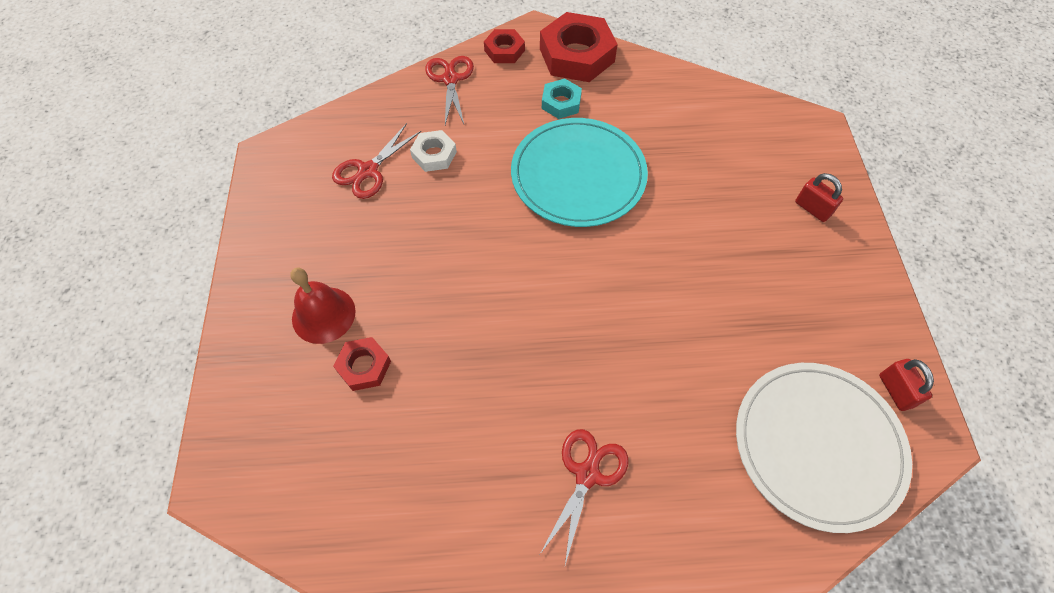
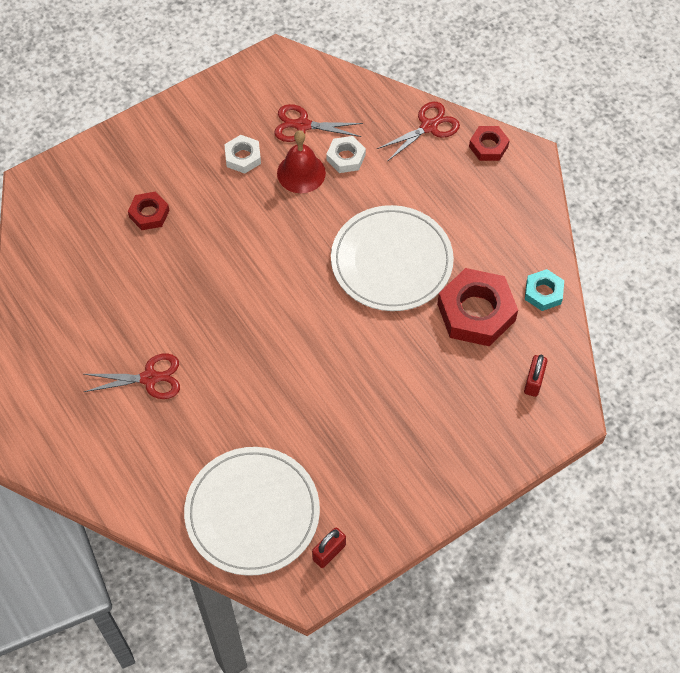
camera: 60 degrees right, 0 degrees up
(323, 315) = (171, 169): red bell -> red bell (301, 173)
(363, 239) = (243, 157): none -> white nut
(561, 103) = (459, 214): turquoise nut -> turquoise nut (543, 292)
(576, 55) = (522, 200): red nut -> red nut (476, 312)
(578, 175) = (391, 261): turquoise plate -> white plate
(812, 209) = (471, 441): red padlock -> red padlock (533, 382)

